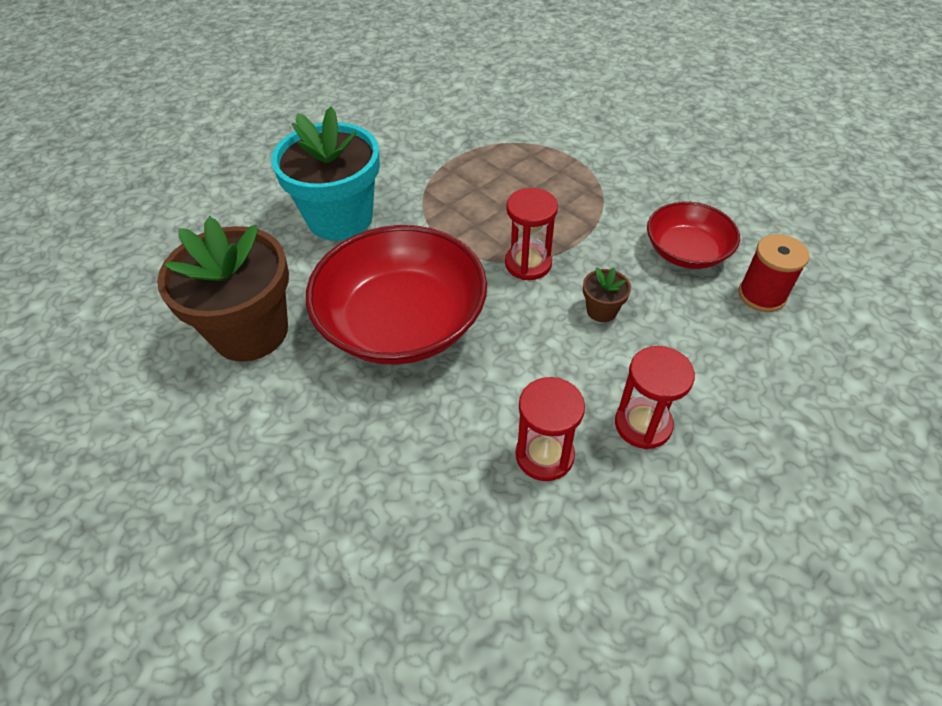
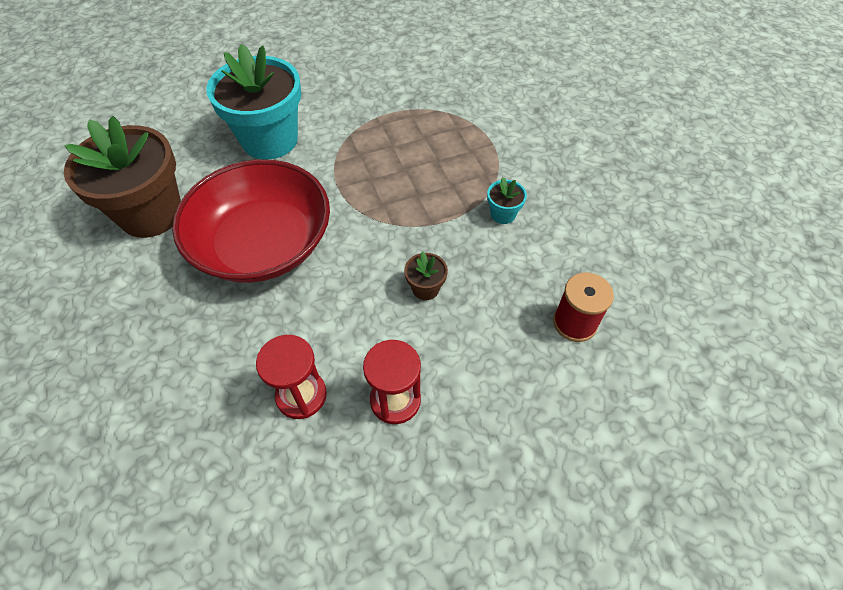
camera: 20 degrees right, 5 degrees up
(528, 264) = (391, 226): red hourglass -> none
(630, 219) = (503, 214): none -> turquoise flower pot
(686, 251) = (533, 259): red bowl -> none

